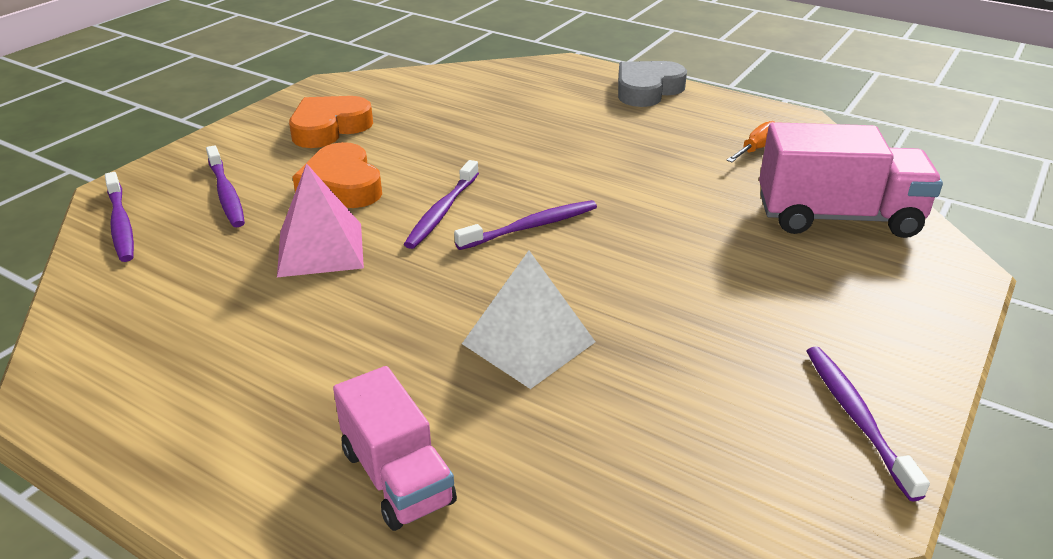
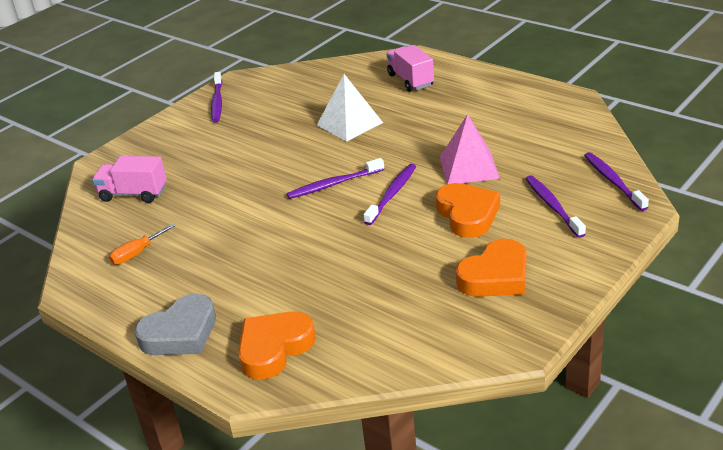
camera: 170 degrees left, 0 degrees up
(550, 82) = (274, 348): none -> orange heart
(837, 217) = (133, 194): pink truck -> pink truck, size x0.65

